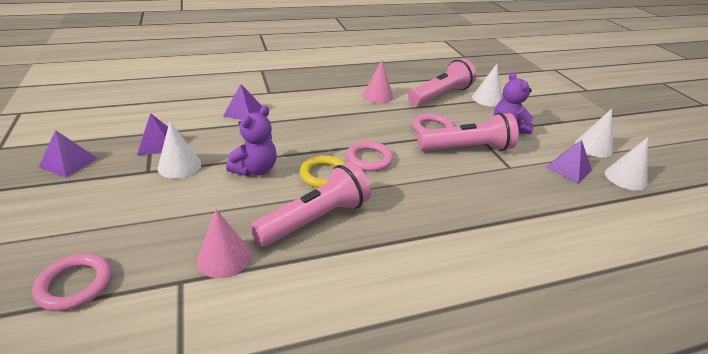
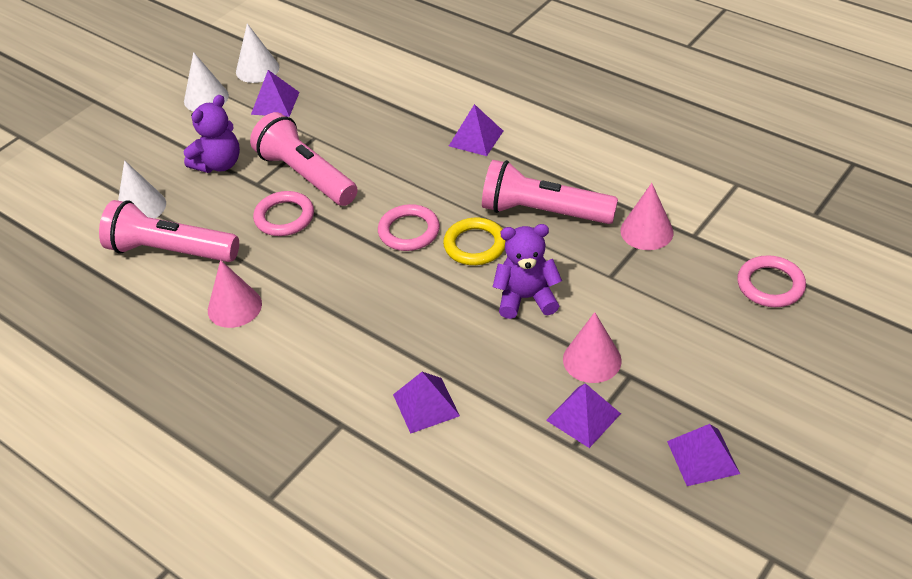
camera: 120 degrees left, 10 degrees up
(179, 166) = (592, 360): white cone -> pink cone
(440, 235) = (476, 138): none -> purple pyramid

